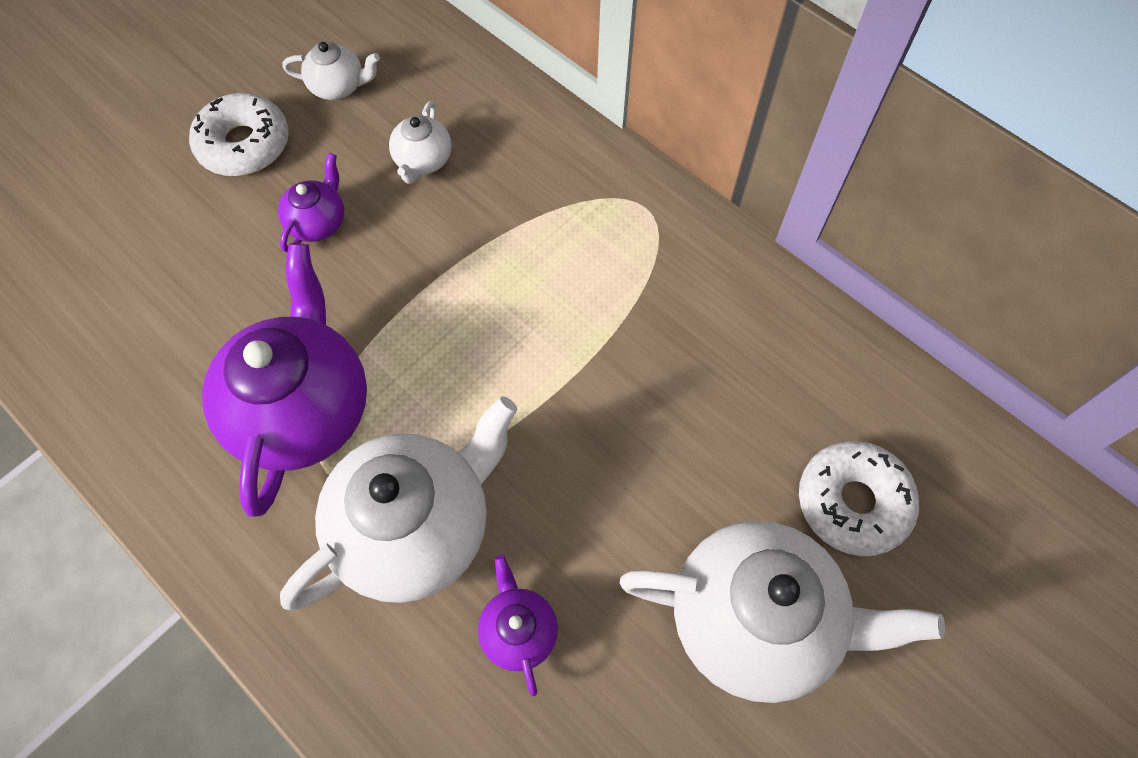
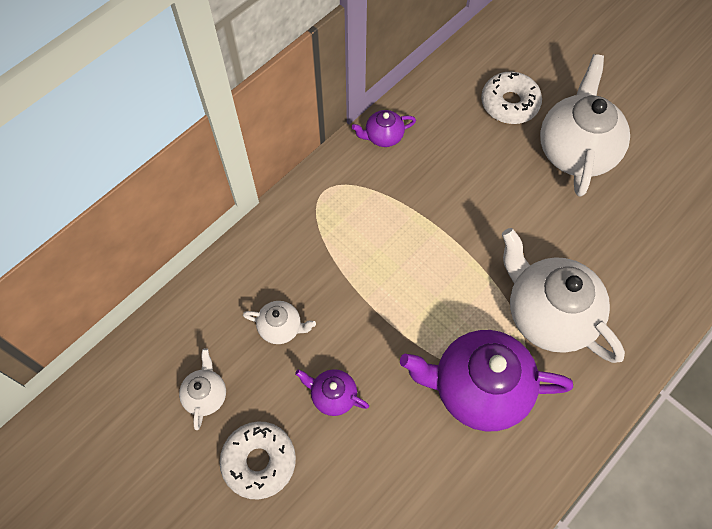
camera: 90 degrees left, 0 degrees up
(518, 631) = (598, 258): purple teapot -> purple teapot (383, 137)

